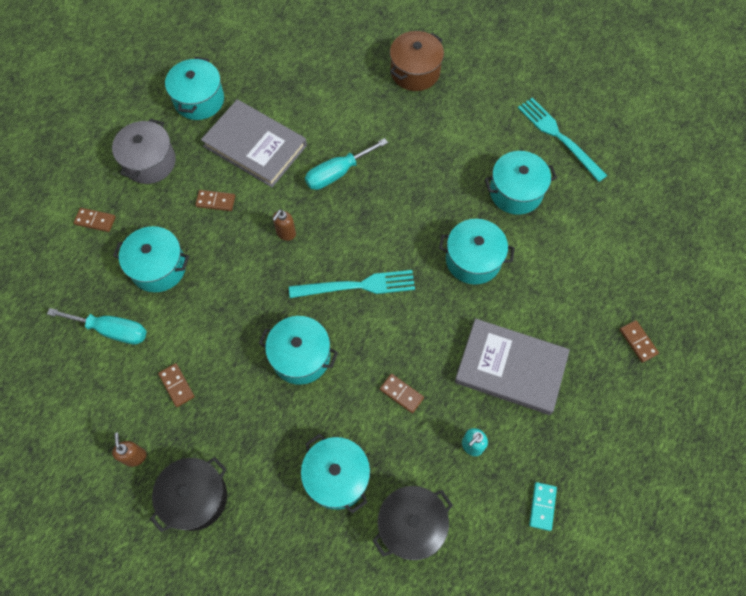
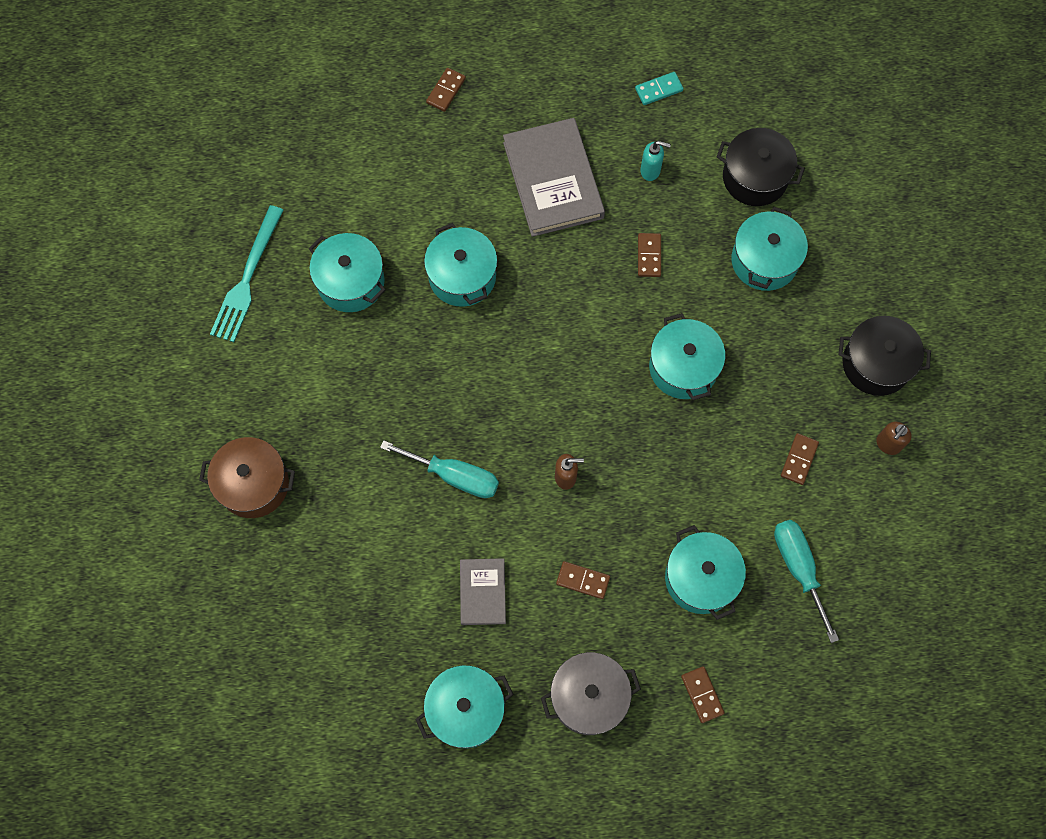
camera: 125 degrees left, 5 degrees up
(215, 201) = (583, 580): brown domino -> brown domino turned 45 degrees counterclockwise
(255, 146) = (483, 592): grey book -> grey book, size x0.54
(357, 286) = (572, 366): turquoise fork -> none

